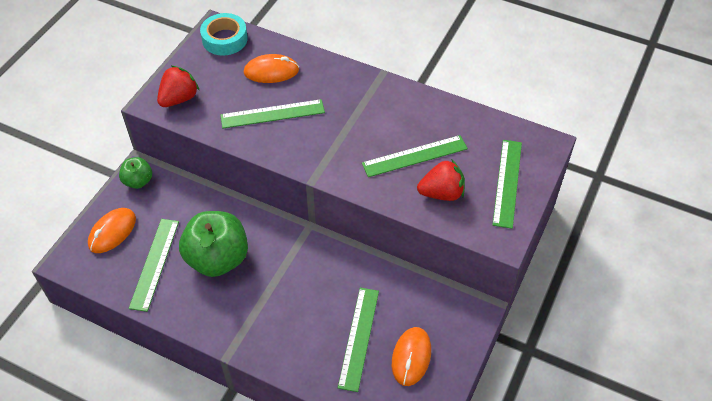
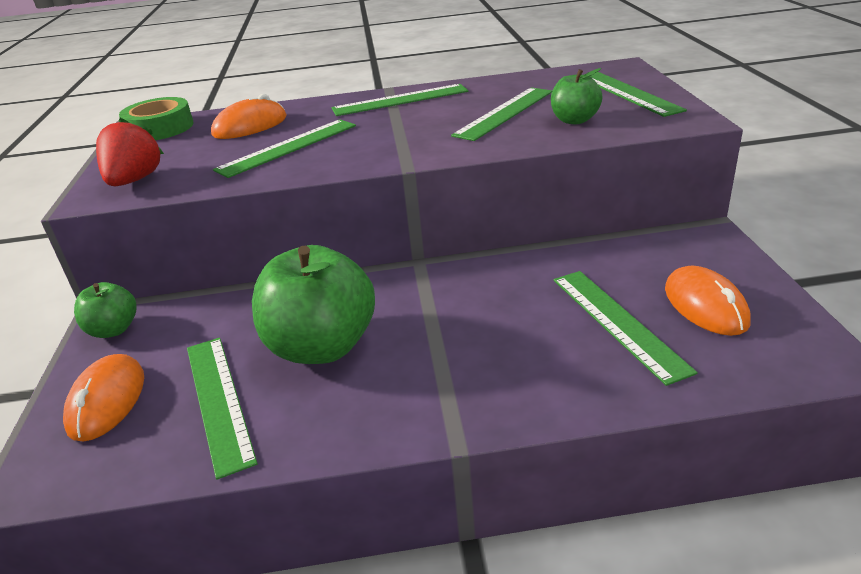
camera: 30 degrees left, 20 degrees down
(225, 39) = (160, 128): turquoise tape -> green tape
(375, 96) = (400, 100): none -> green ruler
(441, 193) = (574, 120): red strawberry -> green apple

